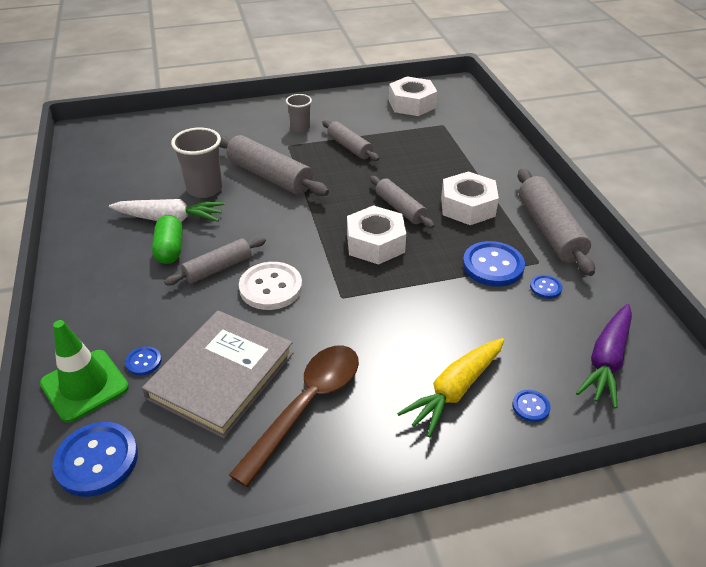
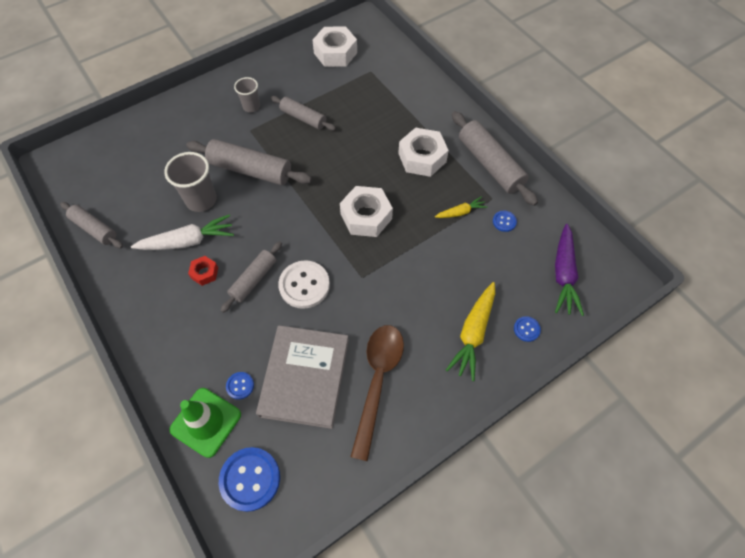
camera: 20 degrees left, 20 degrees up
(170, 249) = (204, 273): green capsule -> red nut
(400, 208) = (371, 175): grey rolling pin -> grey rolling pin (94, 229)
(493, 266) = (461, 212): blue button -> yellow carrot

